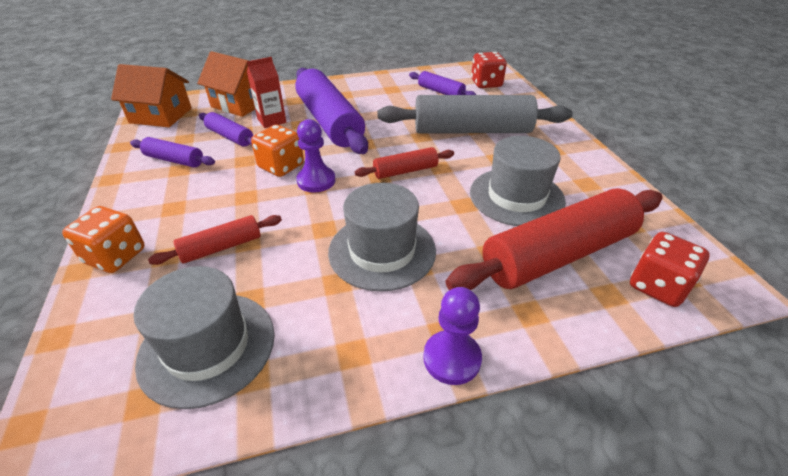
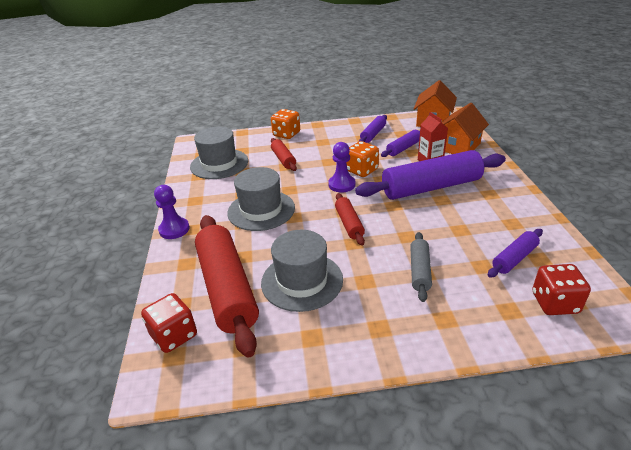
camera: 100 degrees right, 5 degrees down
(472, 130) = (420, 271): grey rolling pin -> grey rolling pin, size x0.49

